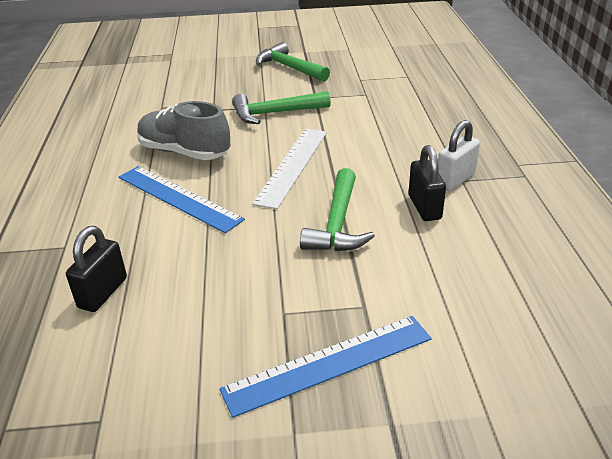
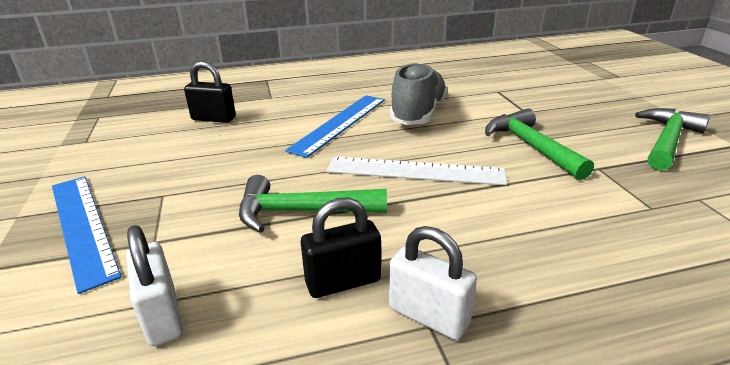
camera: 80 degrees right, 5 degrees down
(455, 286) = (162, 316): none -> white padlock

